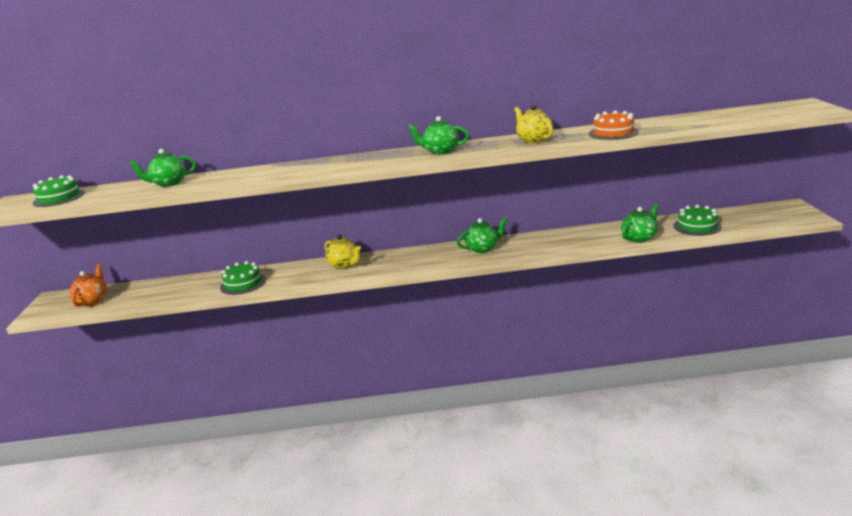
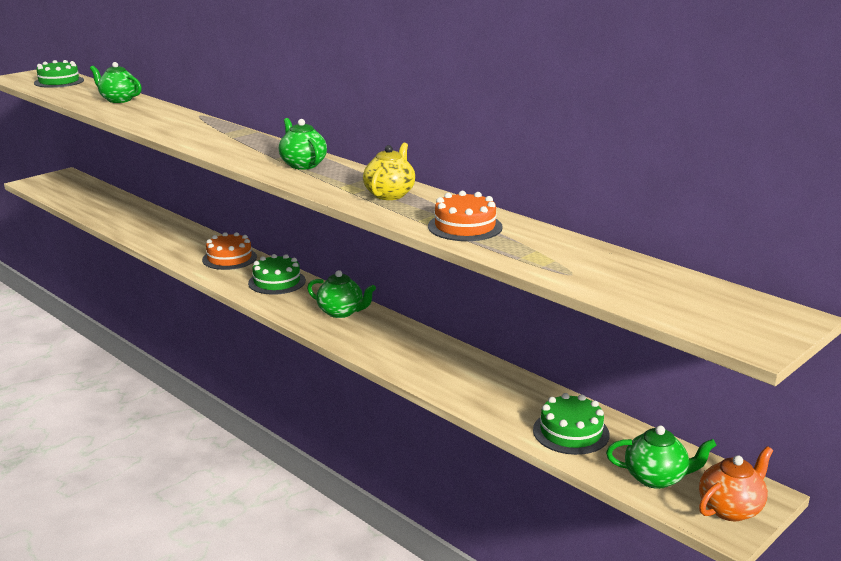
camera: 45 degrees right, 0 degrees up
(93, 301) = (70, 190): orange teapot -> orange teapot (731, 509)
(243, 283) = (149, 231): green cake -> green cake (277, 282)
(345, 265) = (229, 258): yellow teapot -> orange cake
(639, 238) = (479, 400): green teapot -> green teapot (656, 478)

